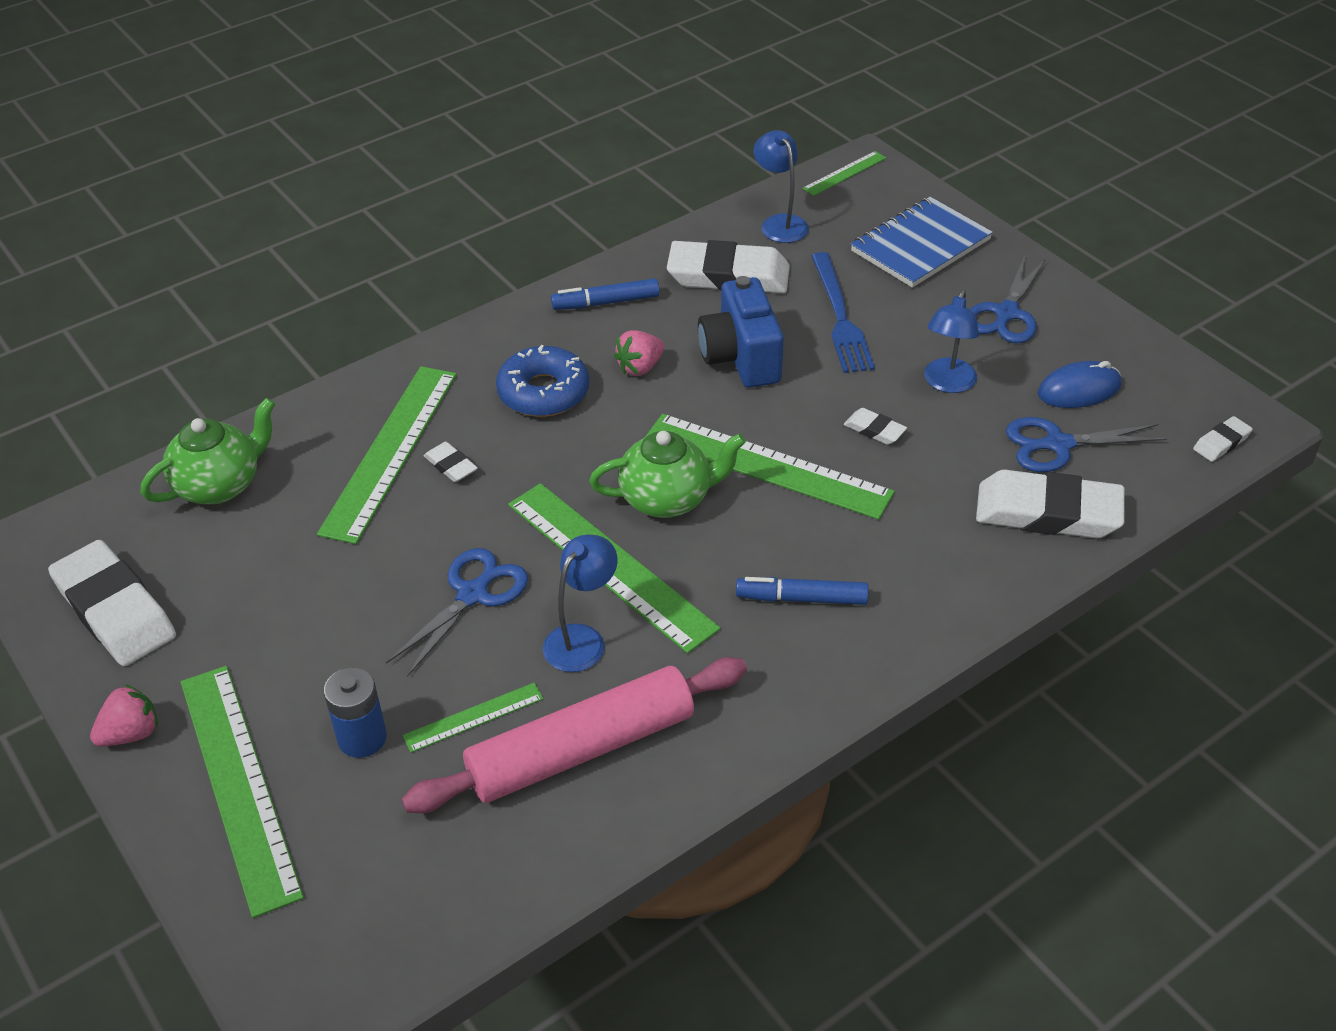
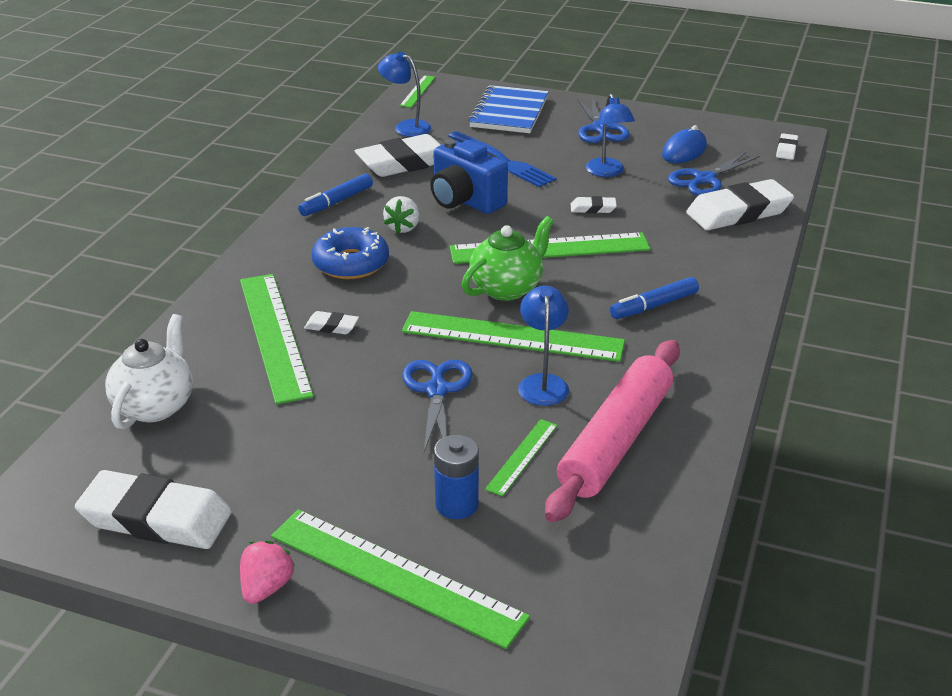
camera: 35 degrees left, 10 degrees down
(220, 485) = (155, 406): green teapot -> white teapot
(640, 367) = (403, 227): pink strawberry -> white strawberry

